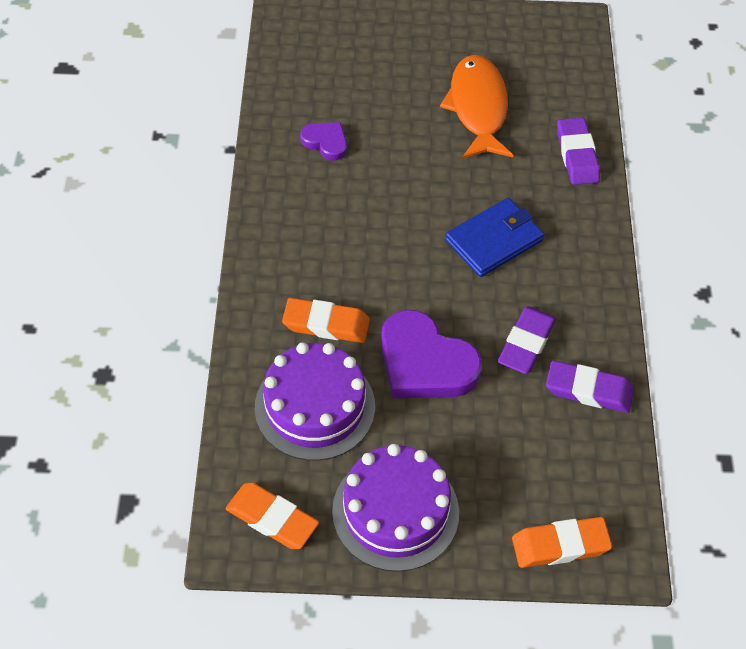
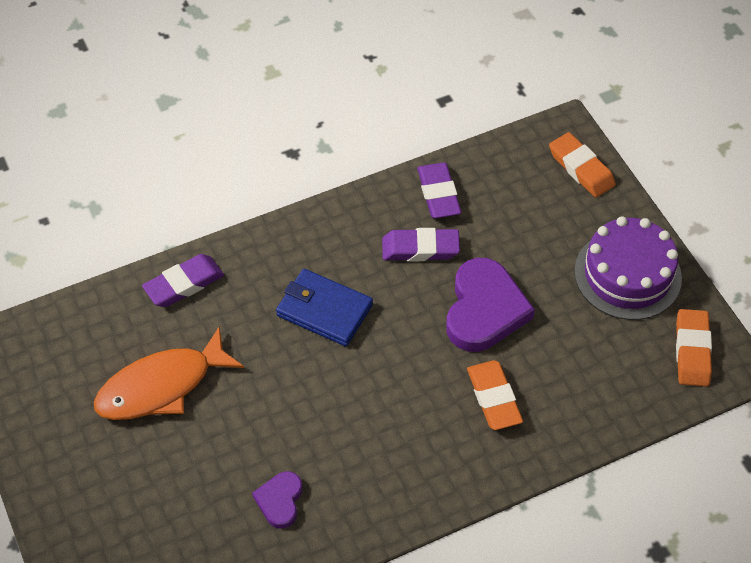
camera: 115 degrees left, 0 degrees up
(315, 407) = (578, 368): purple cake -> none

